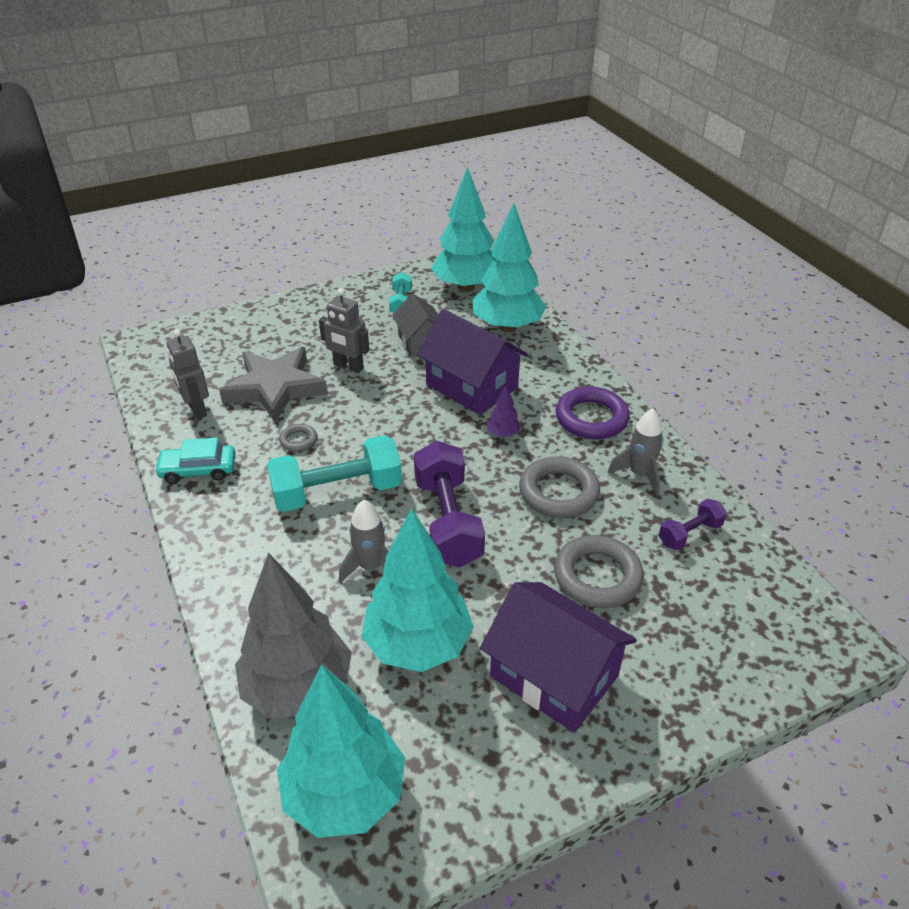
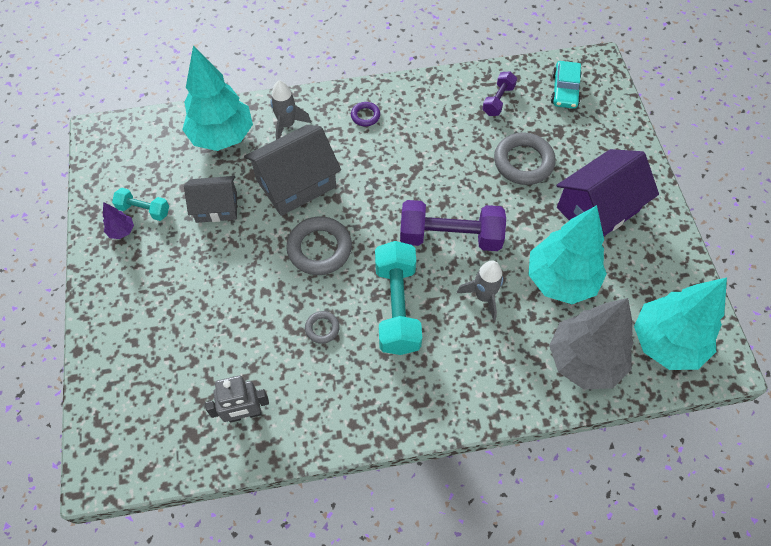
camera: 75 degrees left, 20 degrees up
(198, 470) = (335, 417): turquoise car -> turquoise car (564, 90)
(275, 388) = (238, 339): grey star -> none
(348, 366) = (229, 272): grey robot -> none
(466, 287) = (143, 152): turquoise tree -> none
(472, 386) = (296, 183): purple house -> grey house
(503, 434) = (364, 177): purple tree -> purple tree (121, 231)
(558, 492) = (439, 160): grey ring -> grey ring (319, 248)
(591, 418) = (365, 116): purple ring -> purple ring, size x0.50
(639, 474) = (435, 107): grey rocket -> grey rocket (287, 125)
(690, 534) = (498, 100): purple dumbbell -> purple dumbbell turned 45 degrees clockwise

